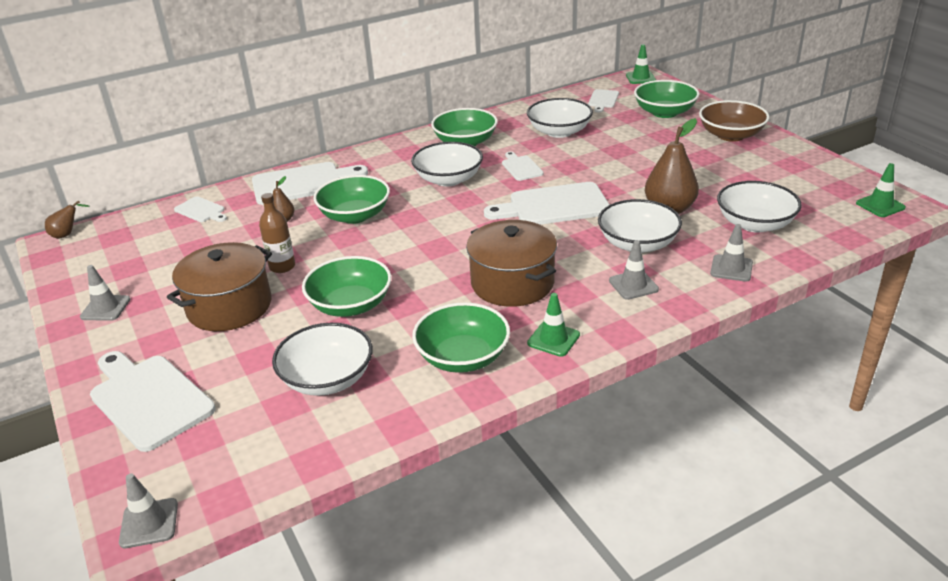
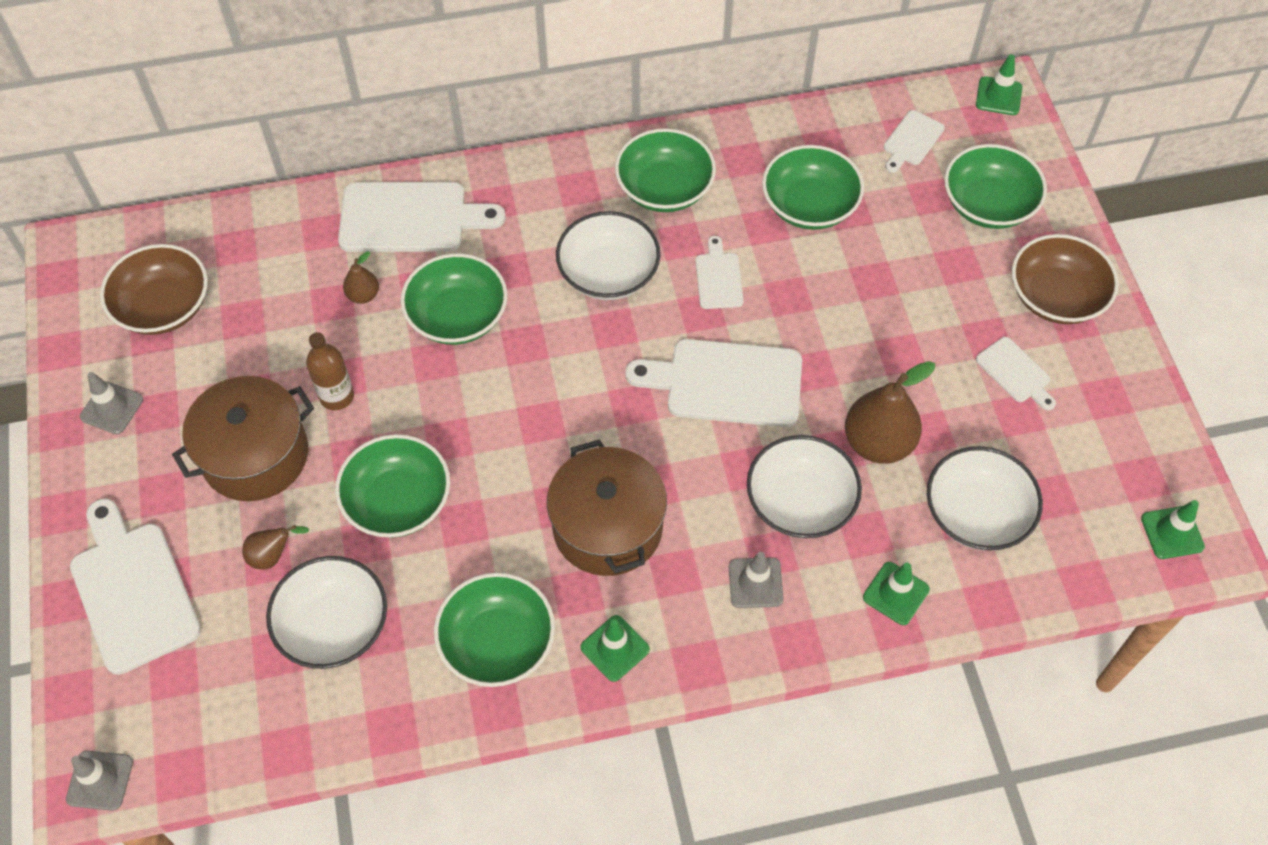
camera: 15 degrees right, 25 degrees up
(67, 234) = (88, 237): brown pear -> brown pear (272, 556)
(134, 253) = (164, 307): none -> brown bowl
(201, 210) = (264, 238): white cutting board -> white cutting board (1015, 372)
(559, 132) = (809, 206): white bowl -> green bowl
(731, 268) = (896, 593): grey traffic cone -> green traffic cone

